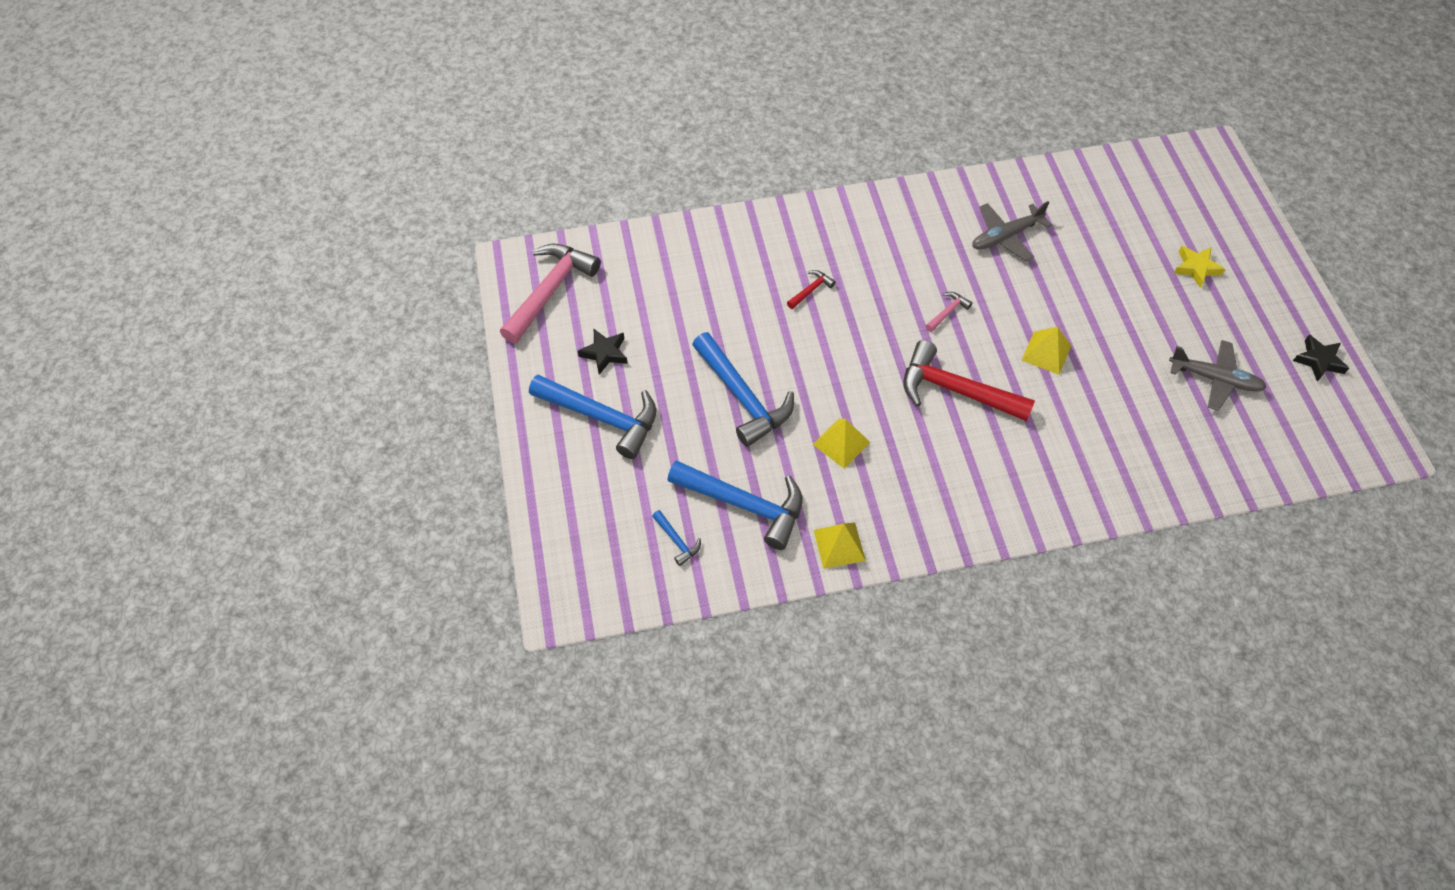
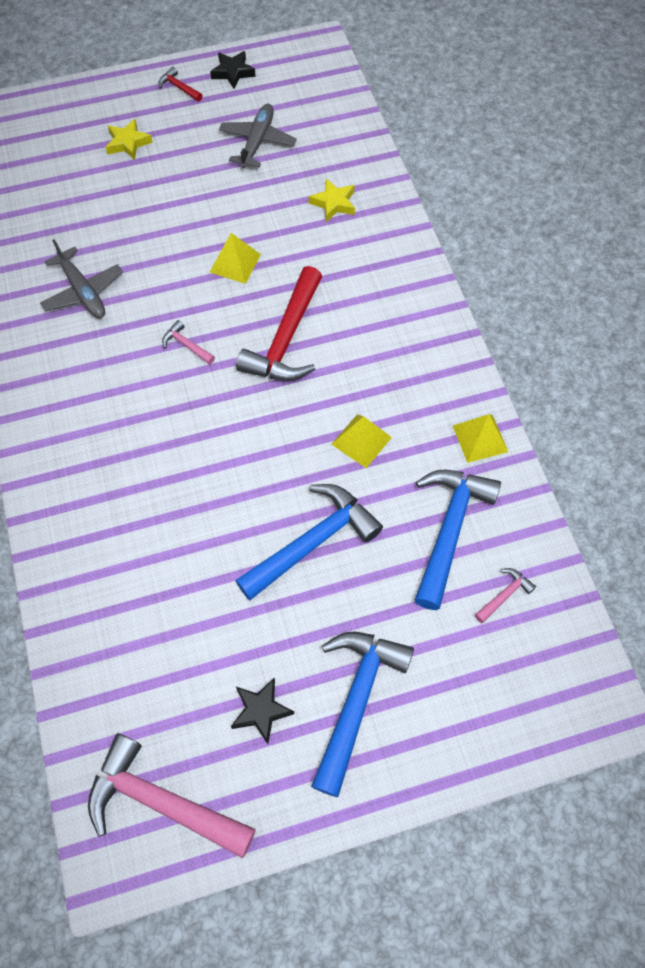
camera: 95 degrees left, 5 degrees up
(677, 541) = (504, 595): blue hammer -> pink hammer
(811, 290) = (158, 478): red hammer -> red hammer (179, 87)
(1134, 444) = (333, 203): none -> yellow star

